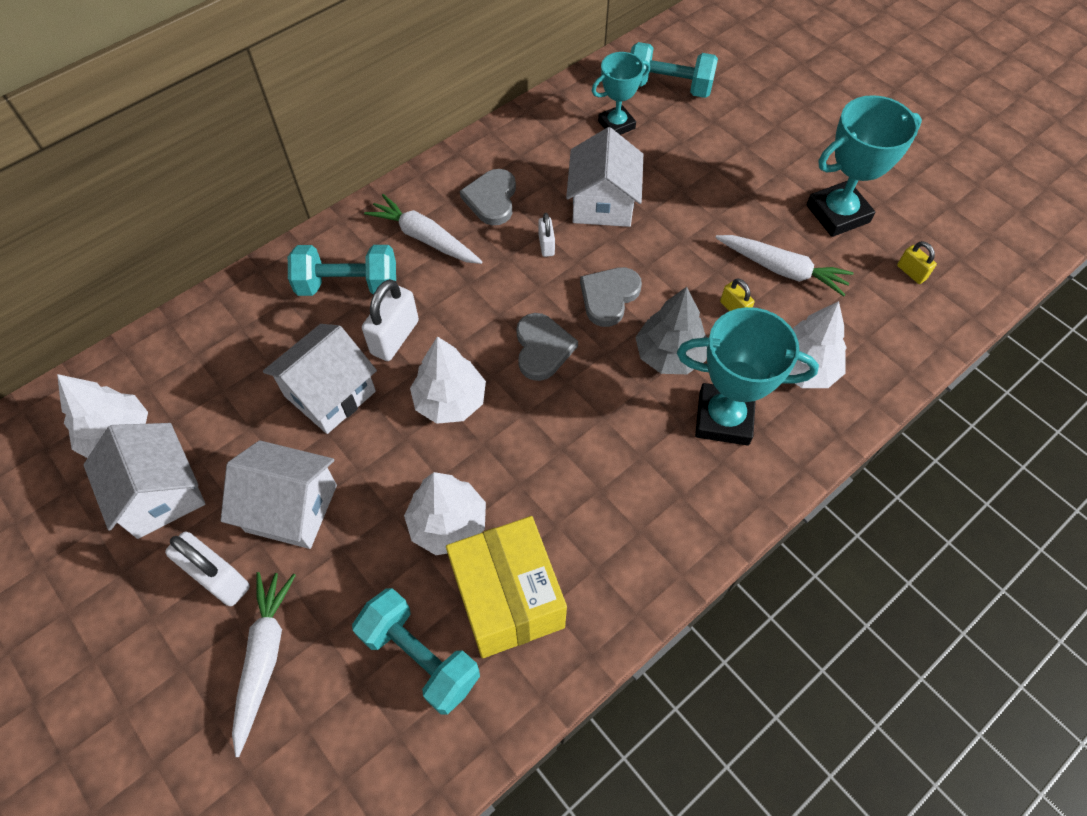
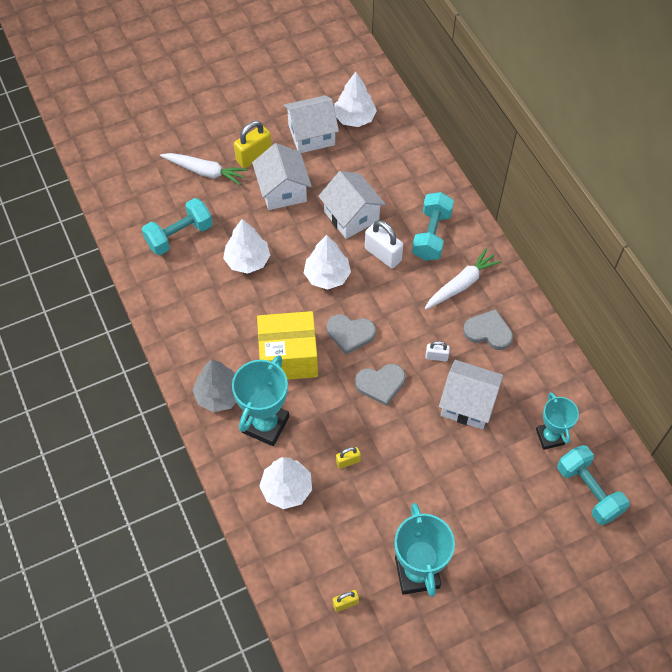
camera: 105 degrees right, 0 degrees up
(218, 578) = (254, 156): white padlock -> yellow padlock
(291, 508) = (282, 190): white house -> white house turned 45 degrees counterclockwise
(508, 599) = (194, 280): yellow box -> yellow box (288, 357)
(609, 297) = (380, 384): grey heart -> grey heart turned 120 degrees clockwise
(668, 87) = (588, 491): turquoise dumbbell -> turquoise dumbbell turned 60 degrees counterclockwise
(669, 355) = (323, 407): grey tree -> grey tree (219, 395)
(782, 269) = (373, 508): white carrot -> none

